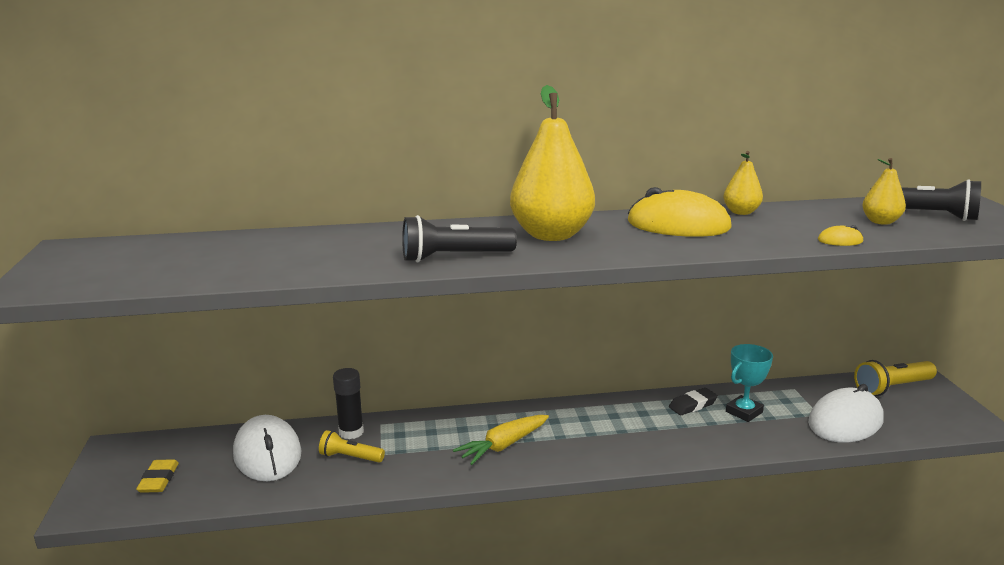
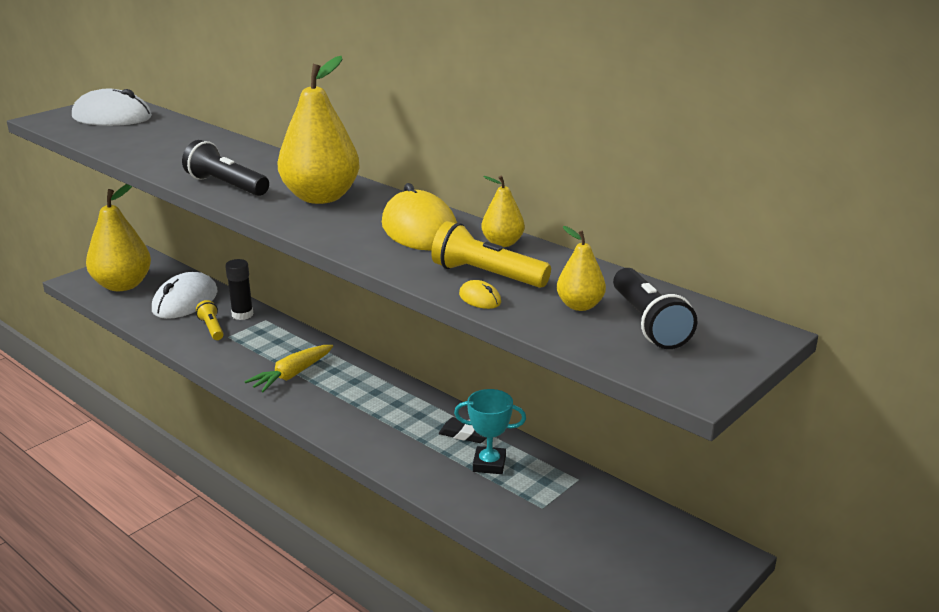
camera: 50 degrees right, 5 degrees up
(158, 480) = (123, 285): yellow eraser -> yellow pear
(503, 446) = (292, 375): yellow carrot -> yellow carrot turned 60 degrees counterclockwise
(845, 421) = (548, 527): white mouse -> white mouse (112, 117)
(892, 387) = (671, 540): yellow flashlight -> yellow flashlight (487, 275)

